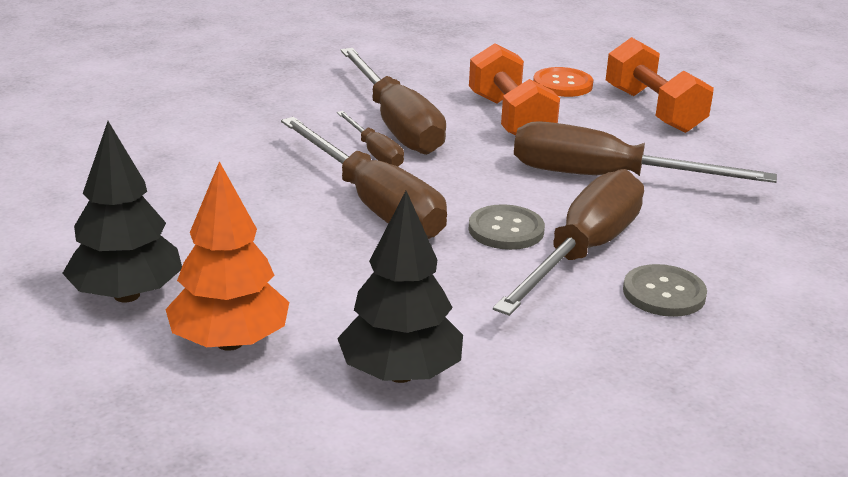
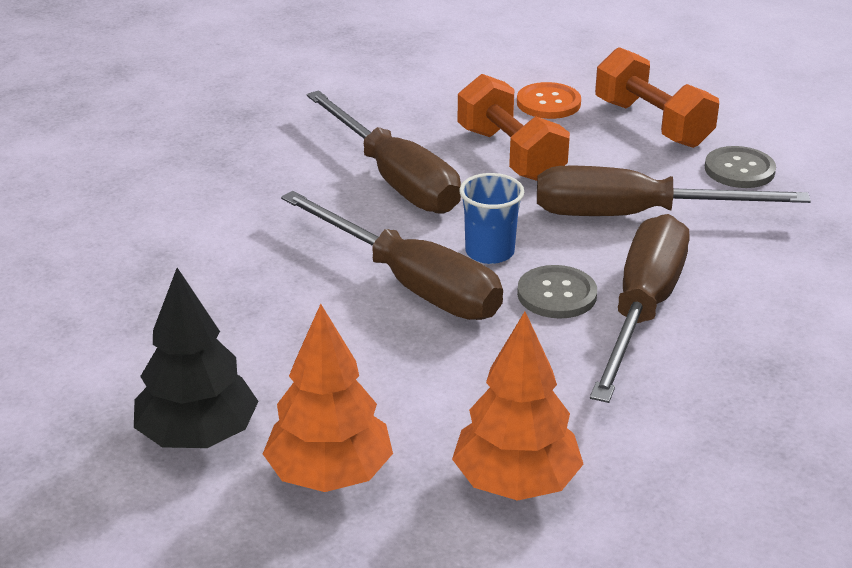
camera: 10 degrees left, 5 degrees up
(375, 153) = (386, 218): brown screwdriver -> none
(400, 374) = (515, 483): black tree -> orange tree
(458, 189) = (489, 252): none -> blue cup
(664, 293) = (737, 346): grey button -> grey button (739, 170)

